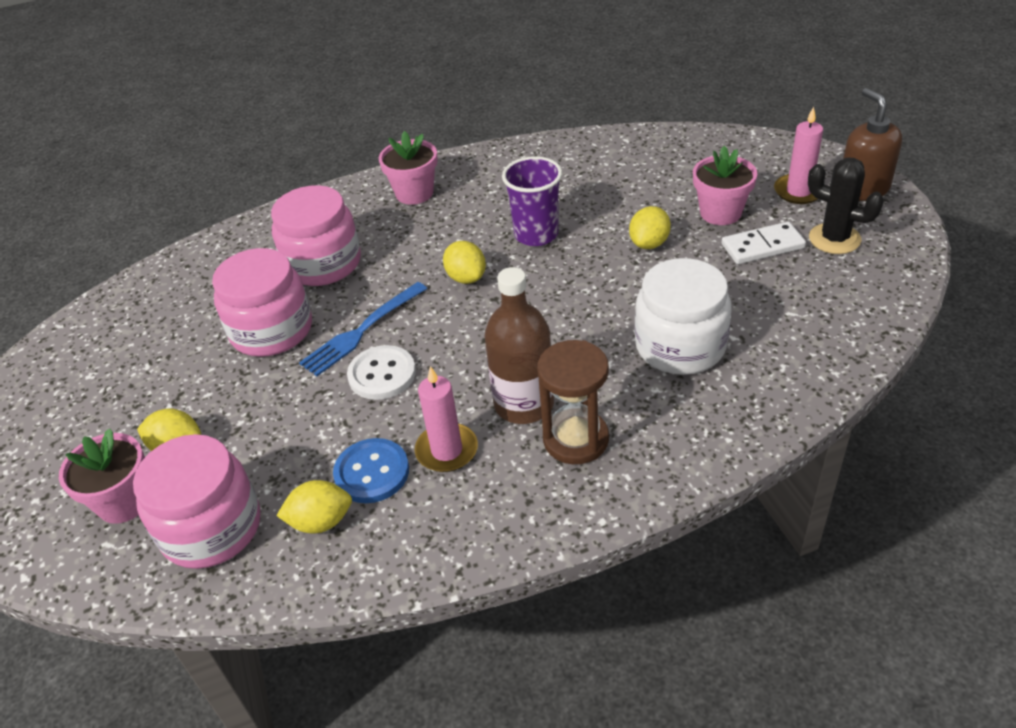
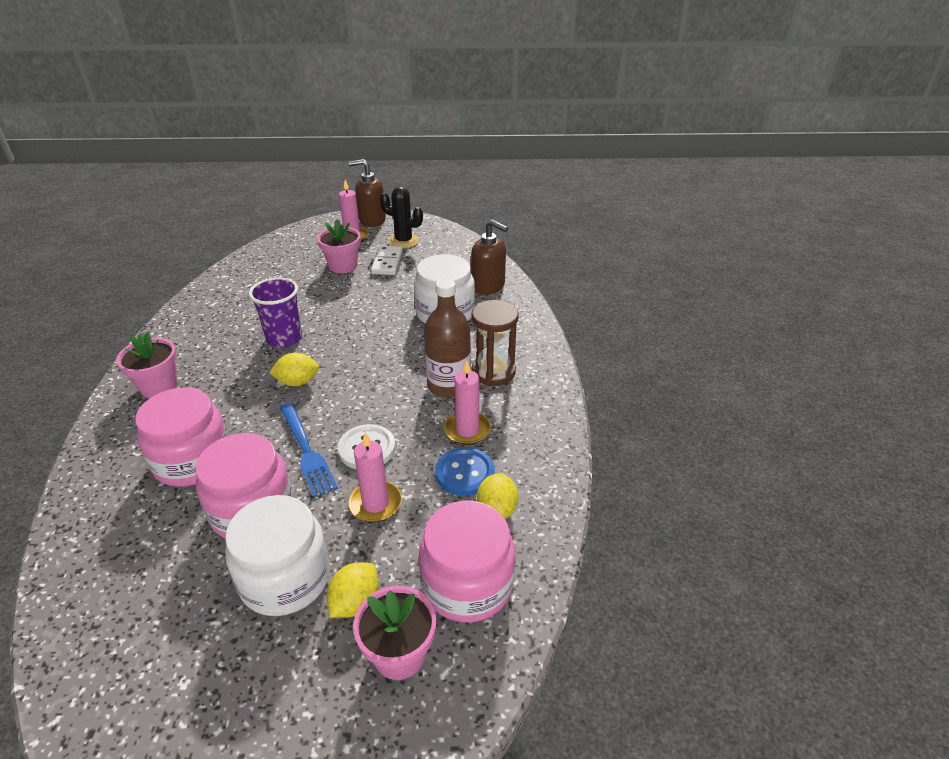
camera: 75 degrees left, 5 degrees down
(197, 388) = (285, 578): none -> white jar
(303, 413) = (375, 503): none -> pink candle
(649, 243) = (344, 298): yellow lemon -> none
(786, 367) = (488, 286): none -> brown soap dispenser
(834, 239) = (403, 241): black cactus -> black cactus turned 60 degrees clockwise

